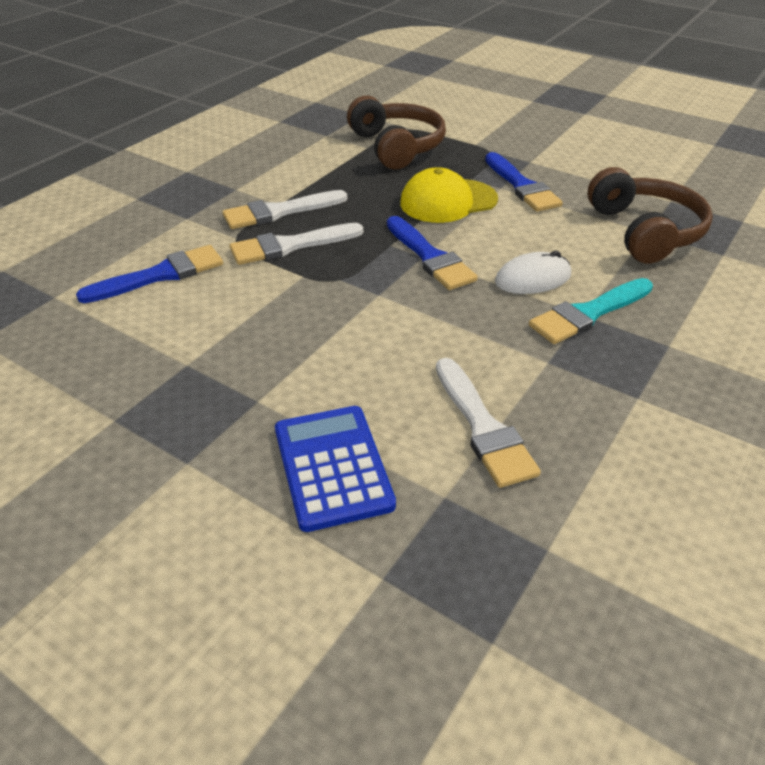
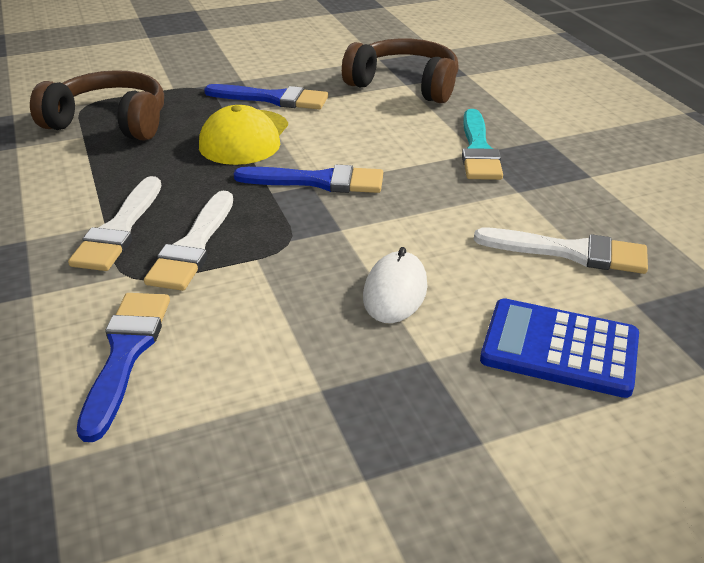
camera: 55 degrees left, 5 degrees down
(533, 278) = (408, 151): white mouse -> white mouse (395, 291)

